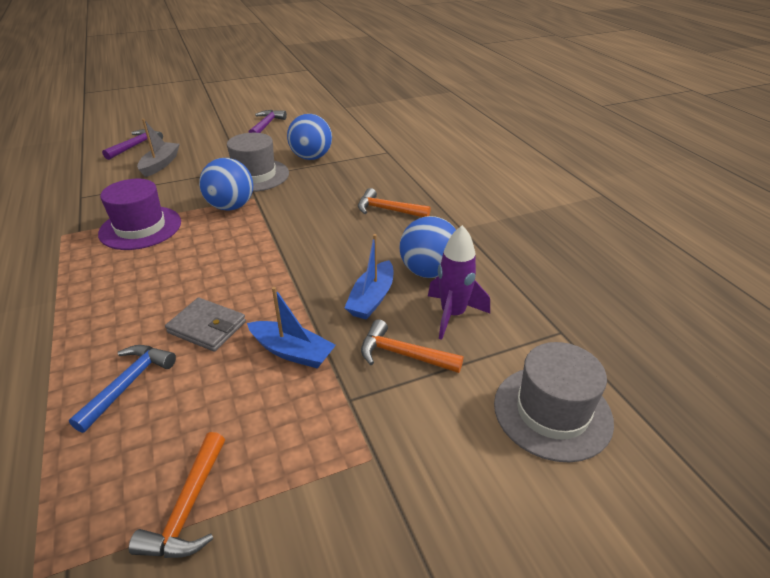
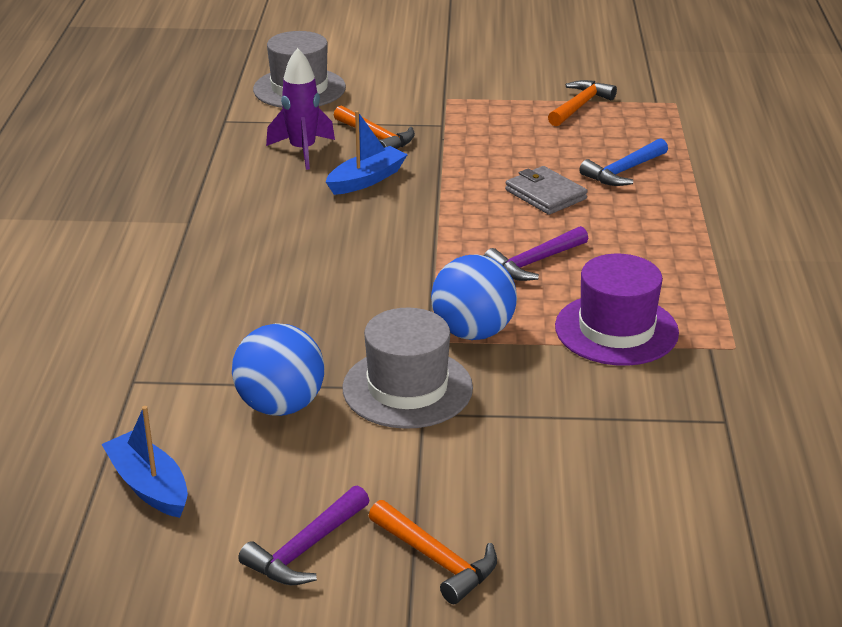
camera: 155 degrees left, 5 degrees down
(135, 146) = (633, 556): purple hammer -> purple hammer (534, 262)
(160, 164) = (578, 470): grey boat -> none
(292, 352) = (471, 160): blue boat -> blue boat (149, 486)
(388, 210) = (252, 268): orange hammer -> orange hammer (436, 559)
(428, 271) = (283, 188): blue ball -> none

